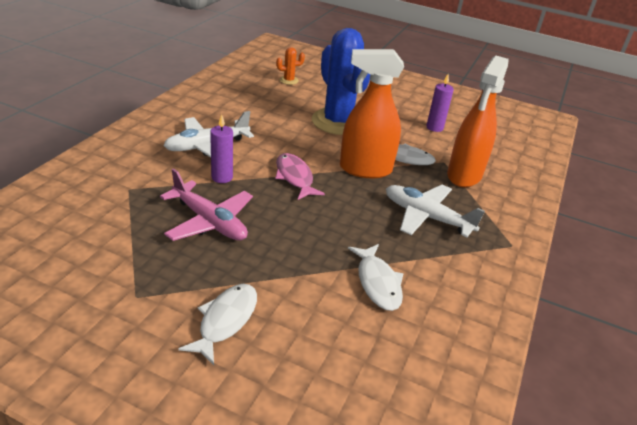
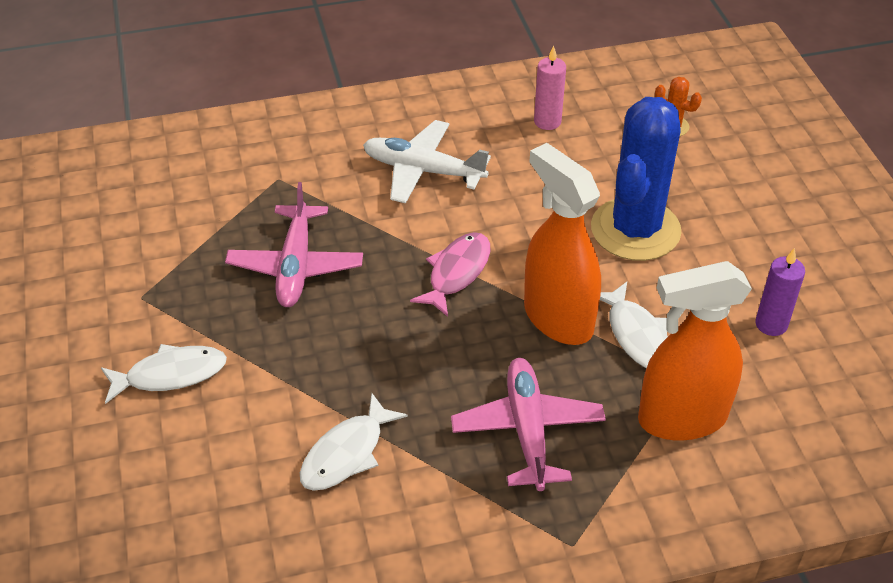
camera: 55 degrees right, 10 degrees up
(222, 177) = (380, 222): purple candle -> none
(234, 100) = (547, 122): none -> pink candle
(426, 217) = (527, 430): white plane -> pink plane

